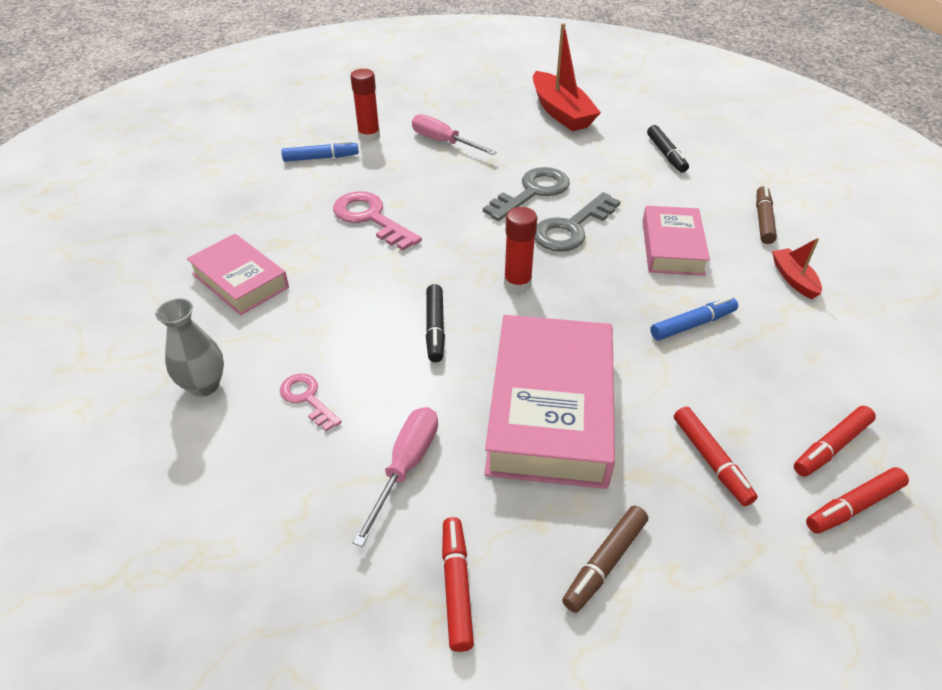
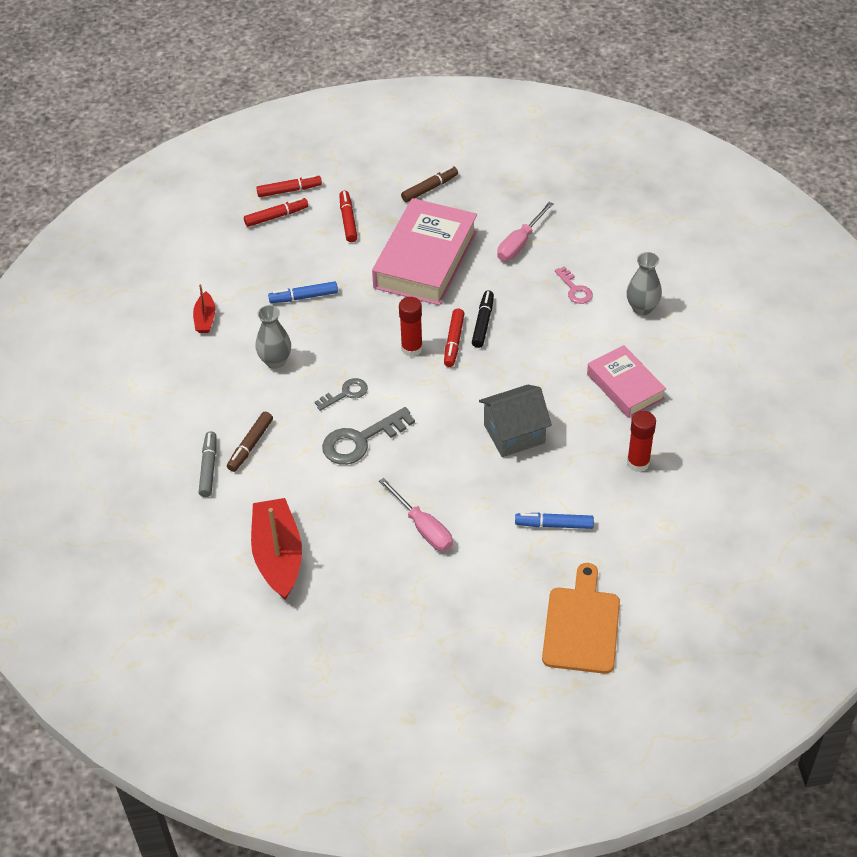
camera: 165 degrees left, 5 degrees up
(294, 106) = (581, 625): none -> orange cutting board
(369, 136) = (500, 552): red glue stick -> red glue stick (638, 463)
(371, 218) = (514, 434): pink key -> grey house
(456, 586) = (505, 191): red marker -> red marker (453, 342)
(571, 228) = (345, 393): grey key -> grey key, size x0.58
(666, 154) = (209, 468): black marker -> grey marker
(672, 247) = (275, 361): pink book -> grey vase
(763, 220) = (182, 374): brown marker -> brown marker (250, 445)

